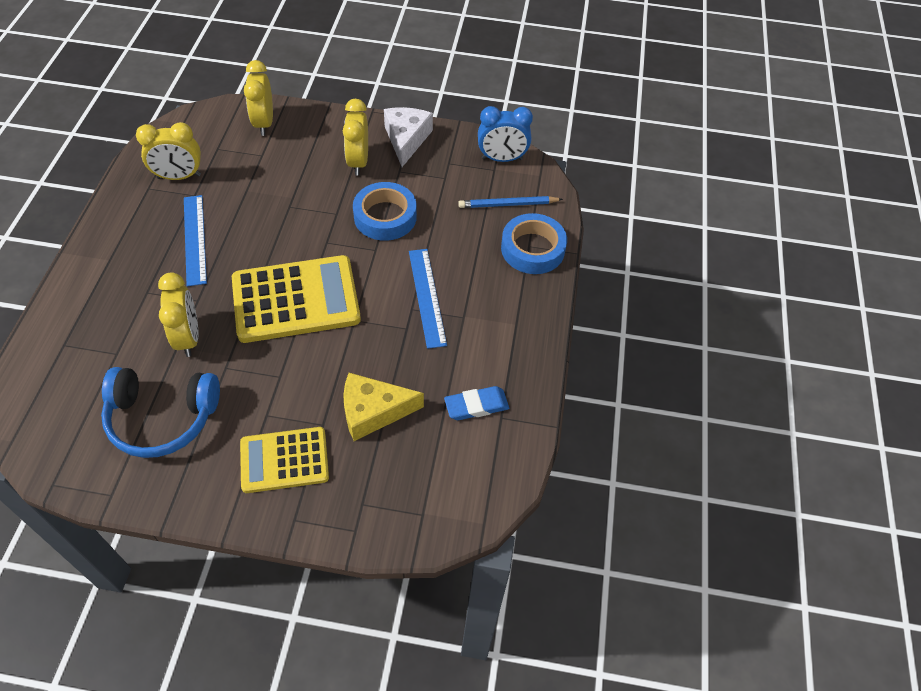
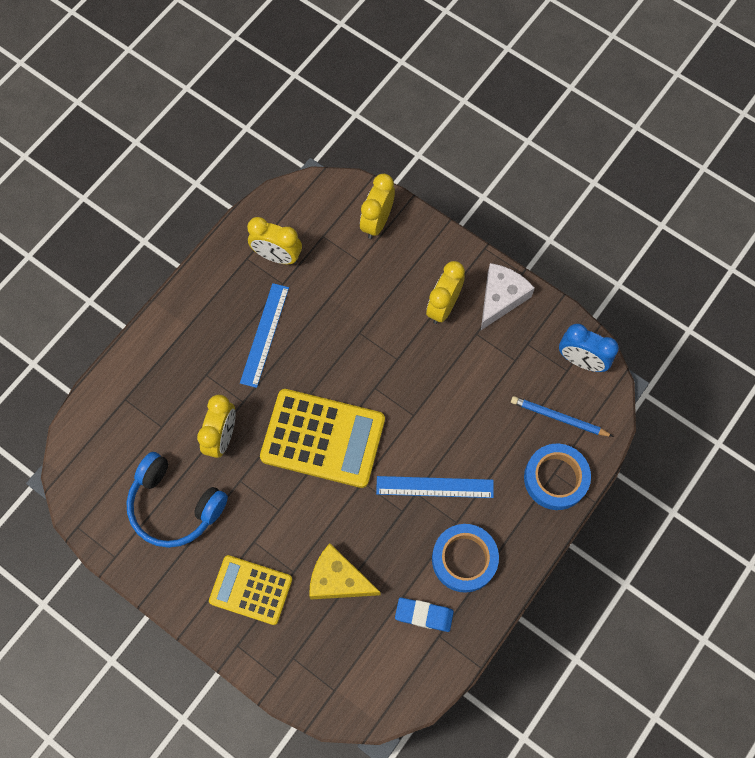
camera: 30 degrees right, 15 degrees up
(385, 216) = (439, 382): blue tape -> blue tape (464, 559)
(427, 297) = (435, 487): blue ruler -> blue ruler turned 75 degrees clockwise

